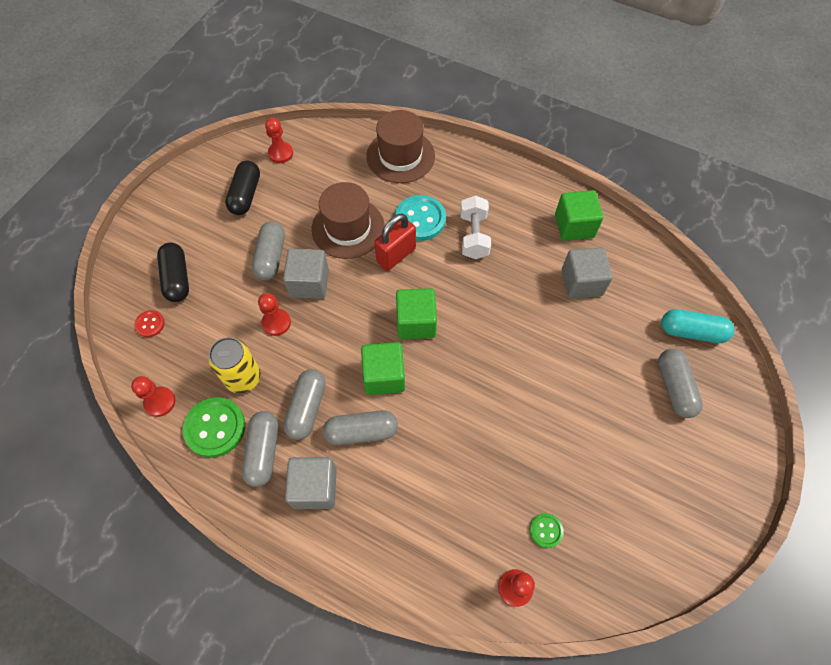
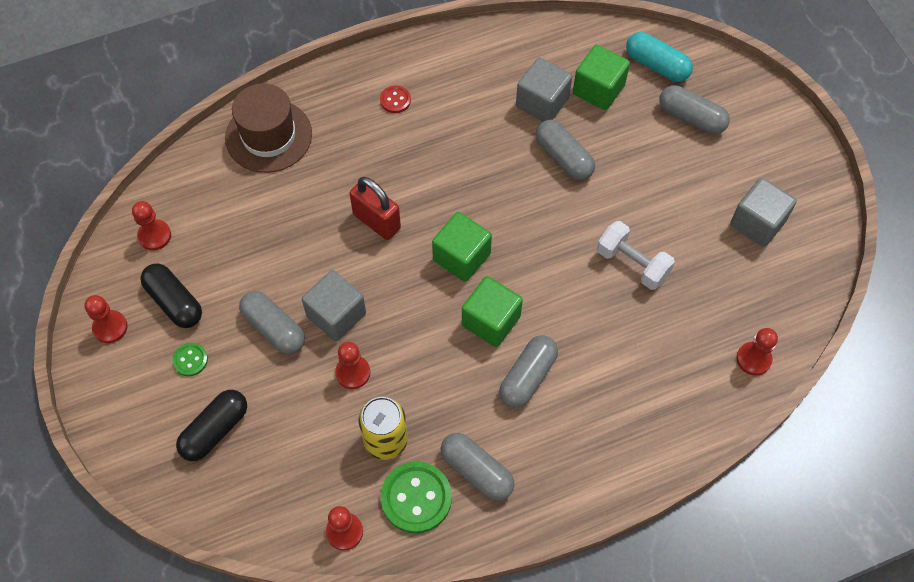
camera: 50 degrees left, 0 degrees up
(150, 324) = (246, 489): red button -> red button (395, 100)
(177, 278) = (215, 430): black capsule -> black capsule turned 75 degrees counterclockwise
(203, 178) = (110, 327): none -> red pawn
(307, 408) = (466, 406): grey capsule -> grey capsule (563, 157)
(314, 487) = (547, 451): grey cube -> grey cube (757, 223)
(348, 228) = (306, 239): brown hat -> none
(396, 255) = (376, 221): red padlock -> red padlock turned 45 degrees counterclockwise
(420, 219) = (357, 173): turquoise button -> none
(474, 236) = (417, 145): white dumbbell -> white dumbbell (632, 264)
(546, 530) = (728, 302): green button -> green button (190, 360)
(574, 226) = (483, 62): green cube -> green cube (598, 89)
(691, 332) = (657, 65): turquoise capsule -> turquoise capsule turned 75 degrees clockwise

